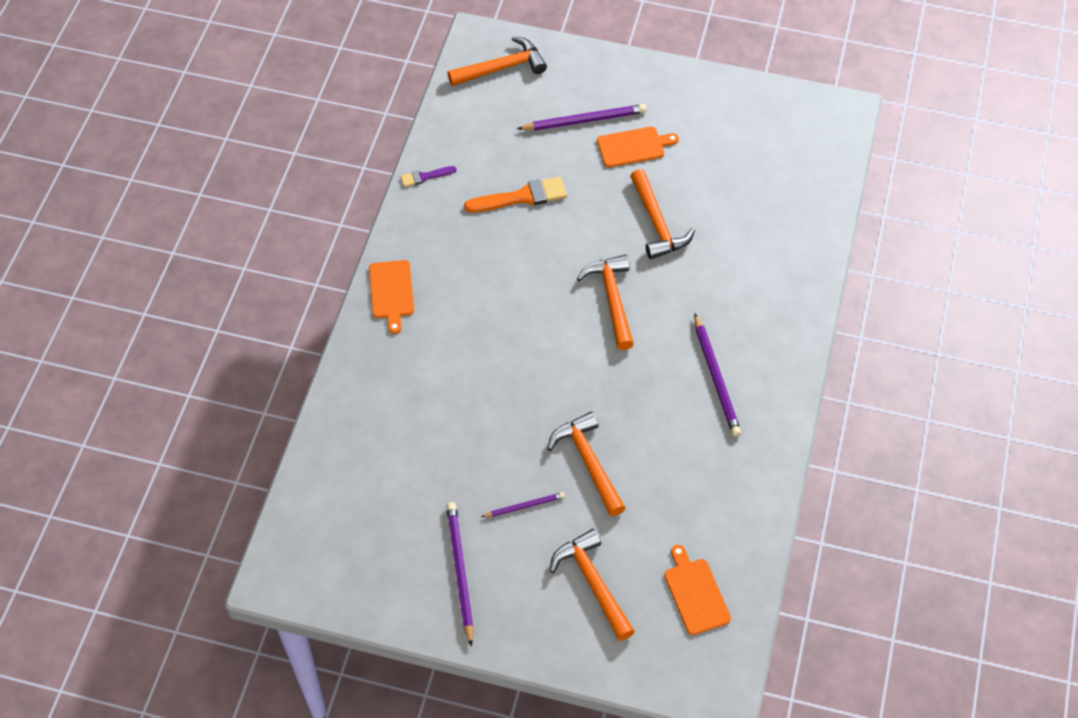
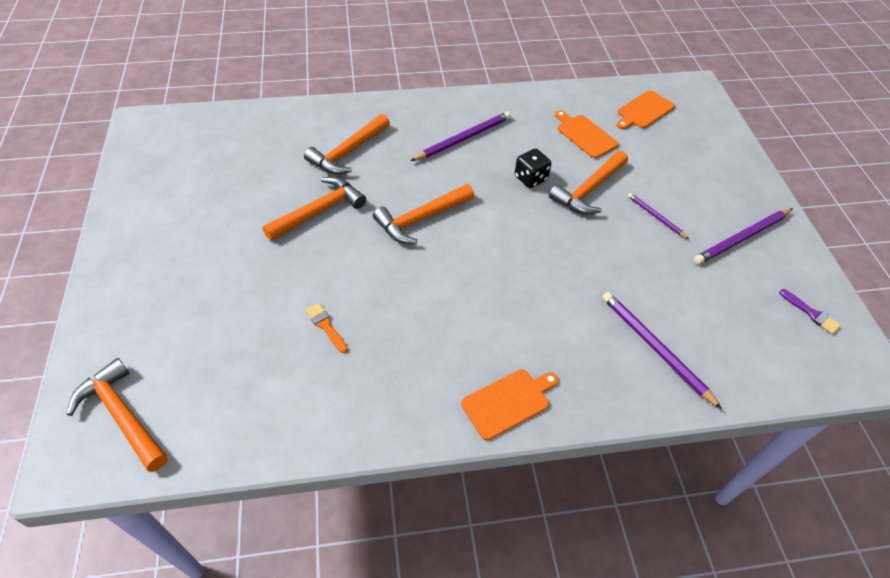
camera: 115 degrees left, 5 degrees down
(425, 176) = (330, 434): purple brush -> purple brush (811, 313)
(521, 197) = (326, 326): orange brush -> orange brush, size x0.55
(584, 120) = (196, 304): purple pencil -> purple pencil (655, 348)
(592, 583) = (681, 161): orange hammer -> orange hammer (348, 152)
(628, 415) = (530, 178): none -> black dice
(633, 147) = (225, 253): orange cutting board -> orange cutting board (585, 135)

